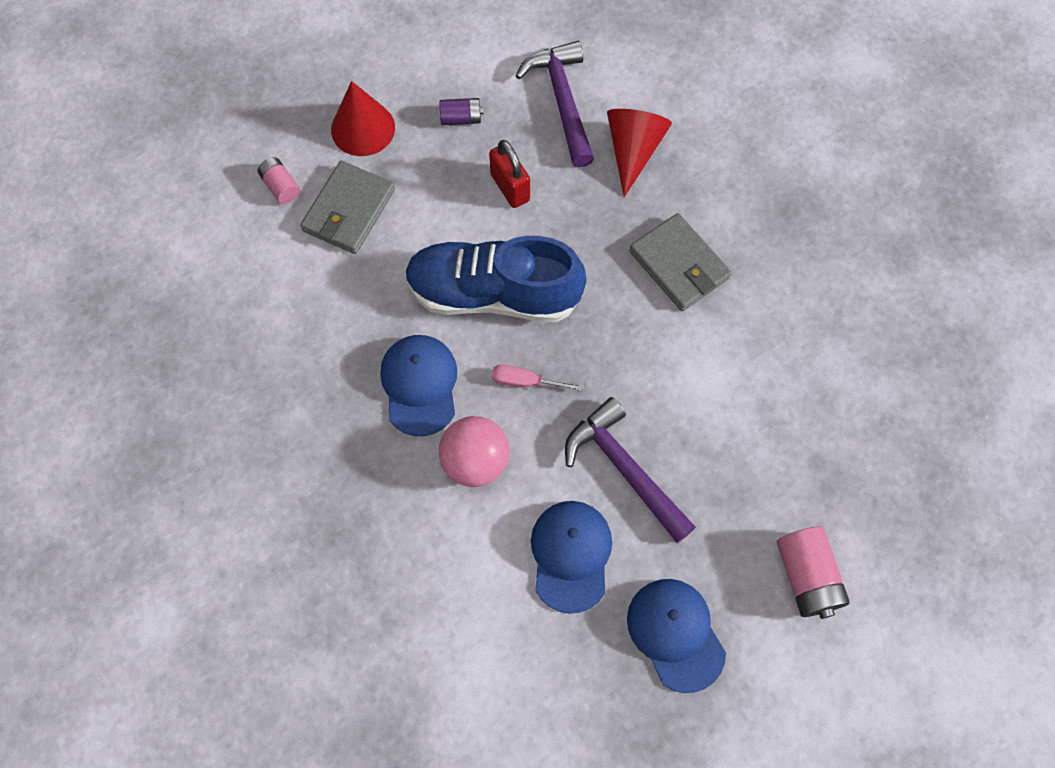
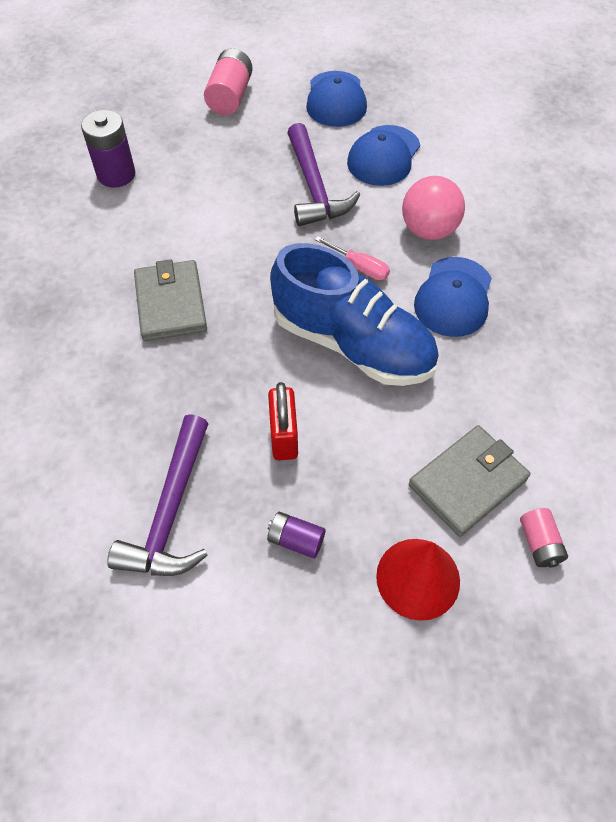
camera: 155 degrees left, 10 degrees down
(633, 150) = (135, 423): red cone -> none
(845, 392) = (116, 174): none -> purple battery

